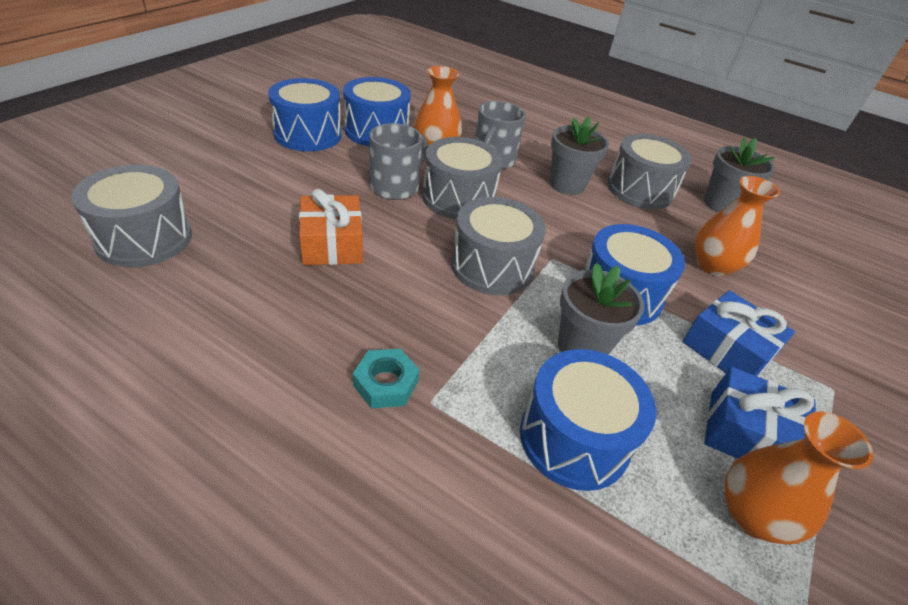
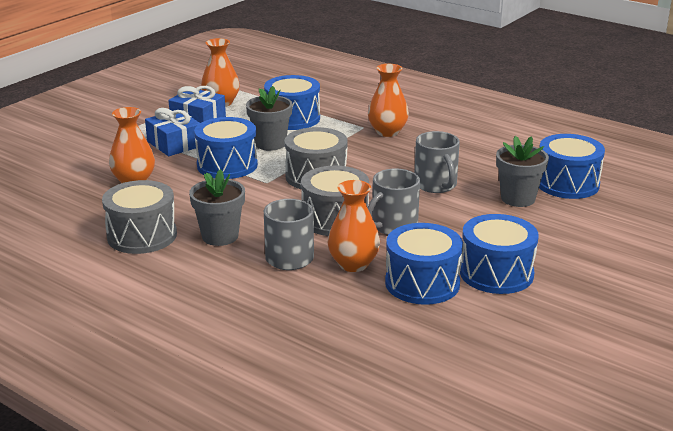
camera: 170 degrees left, 15 degrees down
(144, 238) = (567, 184): grey drum -> blue drum
(332, 244) = (436, 185): orange gift -> grey mug
(386, 383) = (387, 132): turquoise nut -> orange vase
(721, 204) = (64, 226): grey flower pot -> grey flower pot (518, 198)

